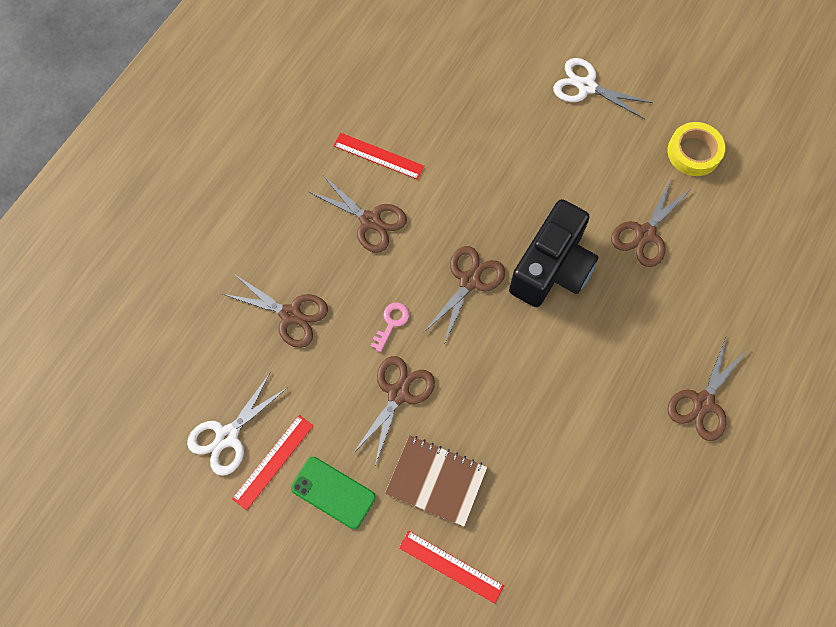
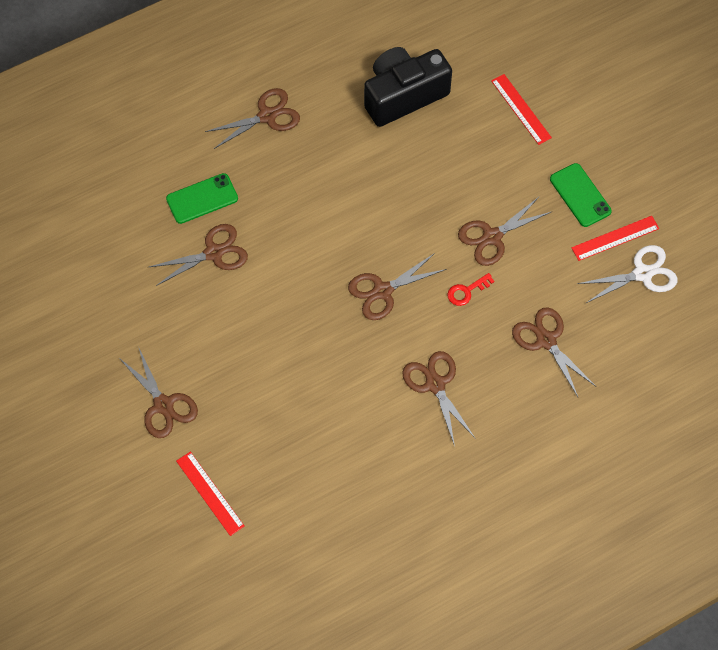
camera: 150 degrees left, 5 degrees down
(378, 156) = (393, 440): red ruler -> red ruler (210, 493)
(391, 323) = (467, 291): pink key -> red key
(436, 481) = (499, 165): brown notebook -> none
(552, 268) = (309, 266): black camera -> black camera (403, 95)
(586, 86) = (163, 405): white scissors -> brown scissors
(694, 152) = (119, 297): yellow tape -> none
(696, 280) = (202, 199): none -> green phone

